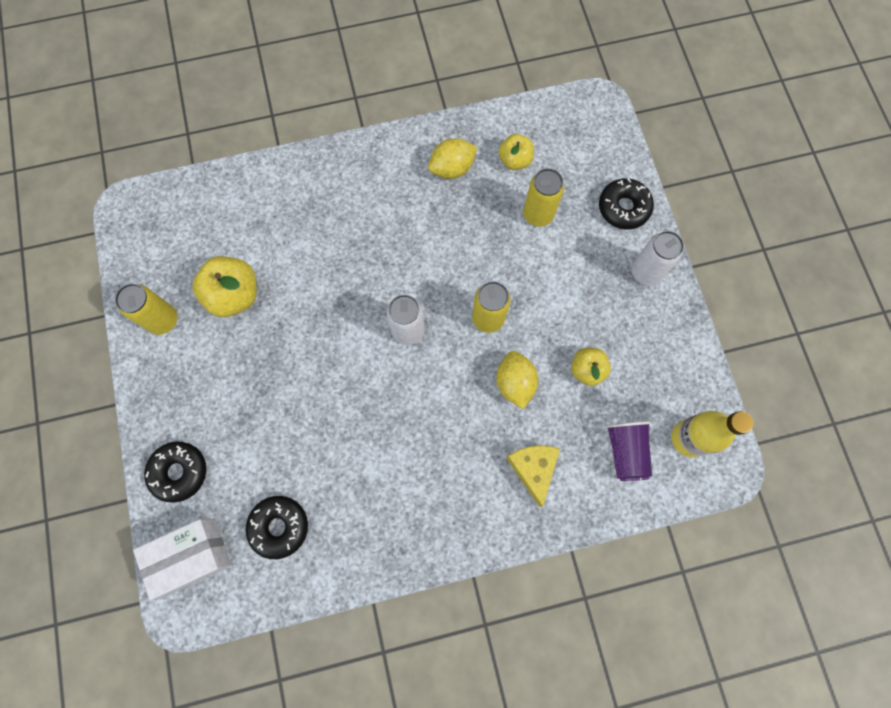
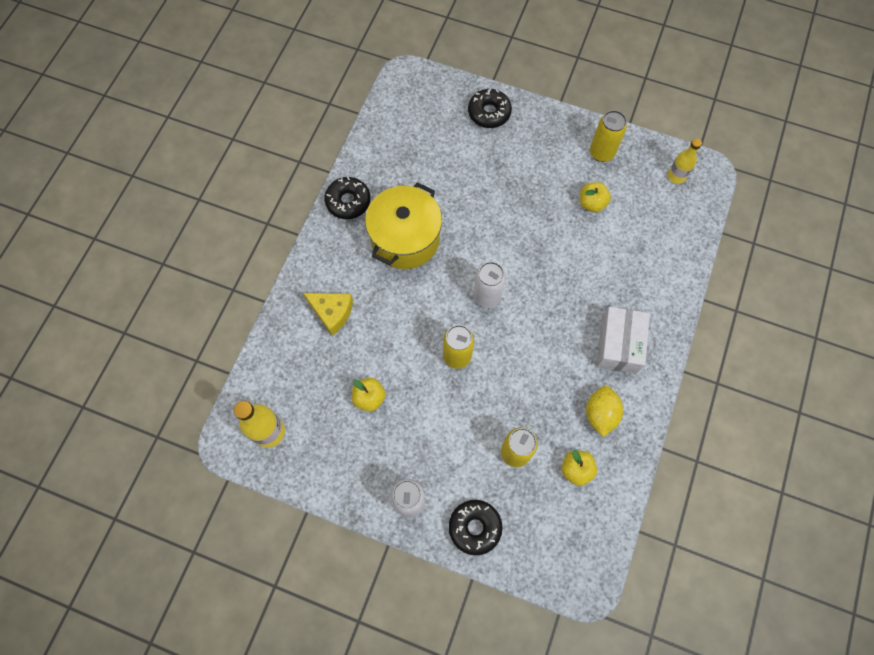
camera: 125 degrees right, 5 degrees down
(149, 234) = (676, 176): none -> yellow bottle
(191, 556) = (432, 95): white box -> white box (618, 345)
(234, 295) = (592, 203): yellow apple -> yellow apple, size x0.62
(279, 527) = (413, 147): black donut -> black donut (348, 201)
(400, 454) = (405, 239): none -> yellow pot
(515, 383) = (397, 341): yellow lemon -> none
(625, 451) = (295, 381): purple cup -> none

